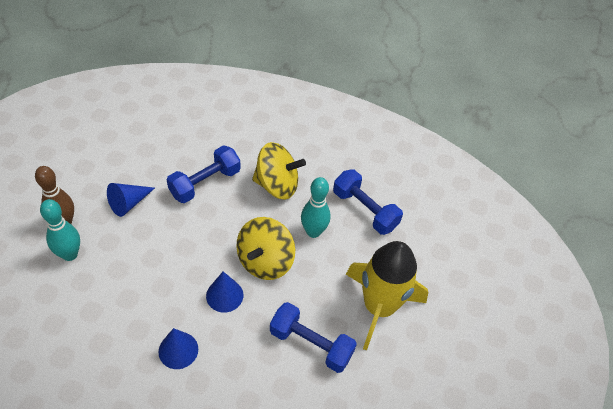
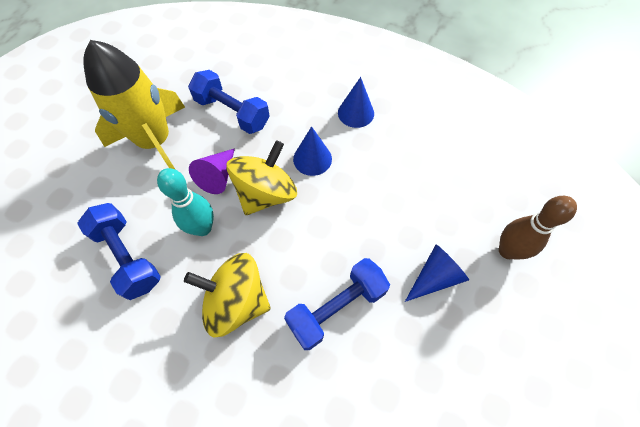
camera: 170 degrees left, 10 degrees up
(70, 254) = (486, 209): turquoise bowling pin -> none
(310, 275) = (218, 176): none -> purple cone

